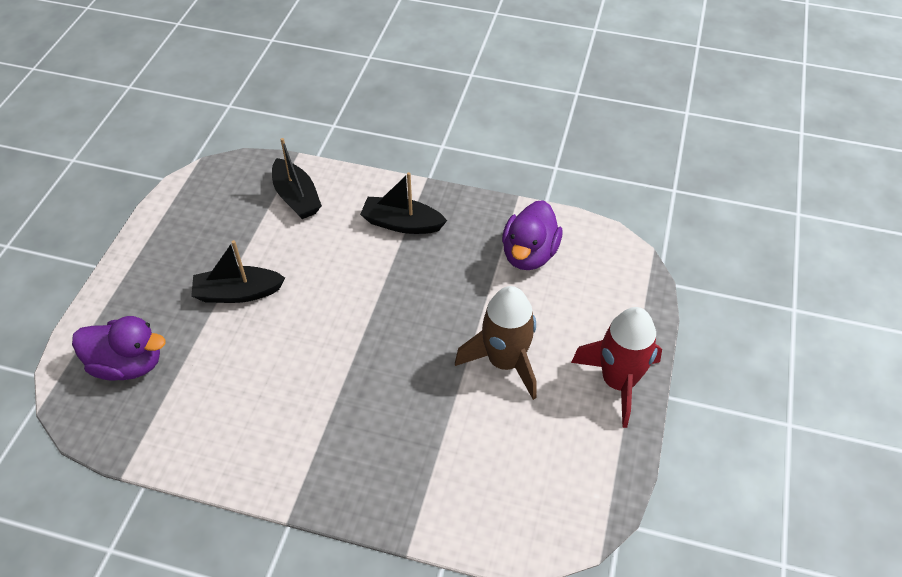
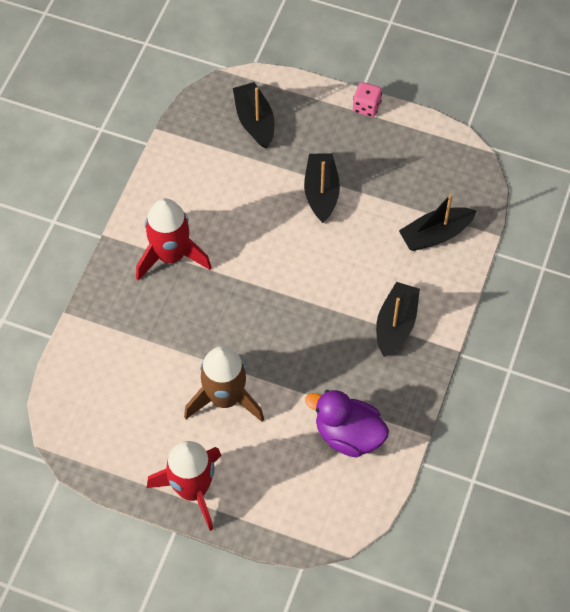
camera: 95 degrees right, 10 degrees up
(125, 259) = (366, 107): none -> pink dice
(128, 364) = (254, 121): purple duck -> black boat
(320, 436) = (171, 255): none -> red rocket

